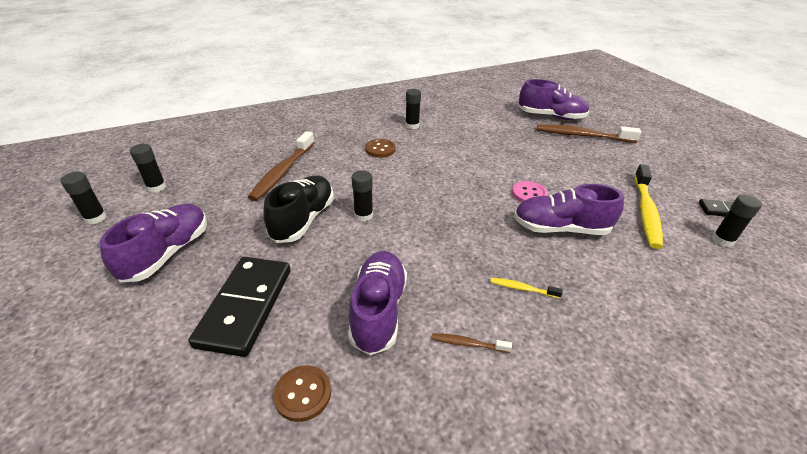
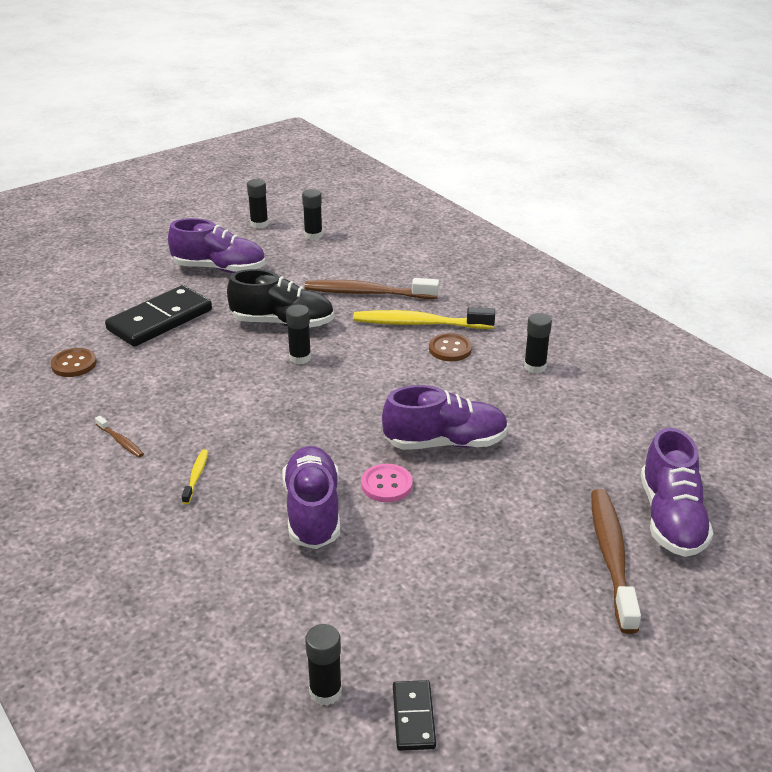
camera: 80 degrees right, 5 degrees down
(245, 306) = (160, 320): black domino -> black domino turned 45 degrees counterclockwise
(378, 310) = (159, 387): purple shoe -> purple shoe (445, 443)
(467, 344) = (121, 441): brown toothbrush -> brown toothbrush turned 135 degrees clockwise
(645, 212) = (378, 608): yellow toothbrush -> yellow toothbrush (419, 323)

